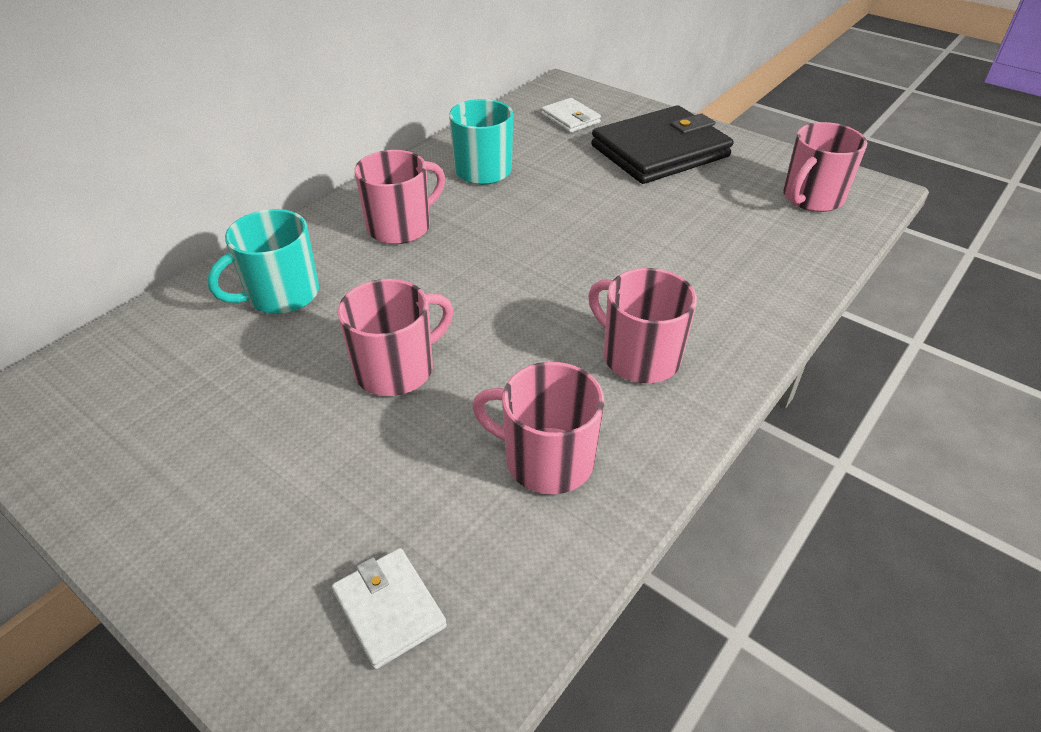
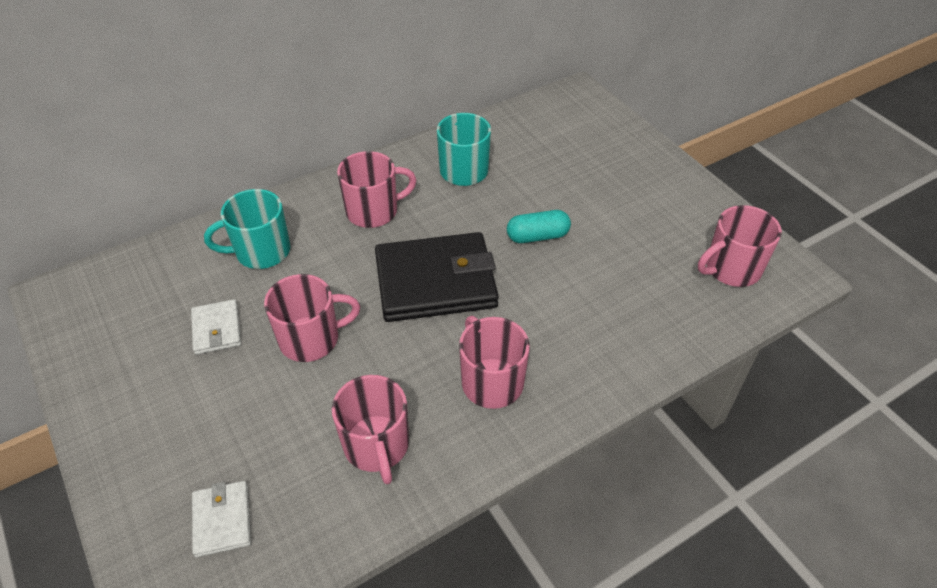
camera: 20 degrees right, 5 degrees up
(546, 460) = (377, 446): pink mug -> pink mug turned 150 degrees counterclockwise
(570, 118) = (566, 132): white wallet -> white wallet (217, 329)
(600, 212) = (537, 236): none -> turquoise capsule
(660, 151) = (624, 185): black wallet -> black wallet (435, 282)

